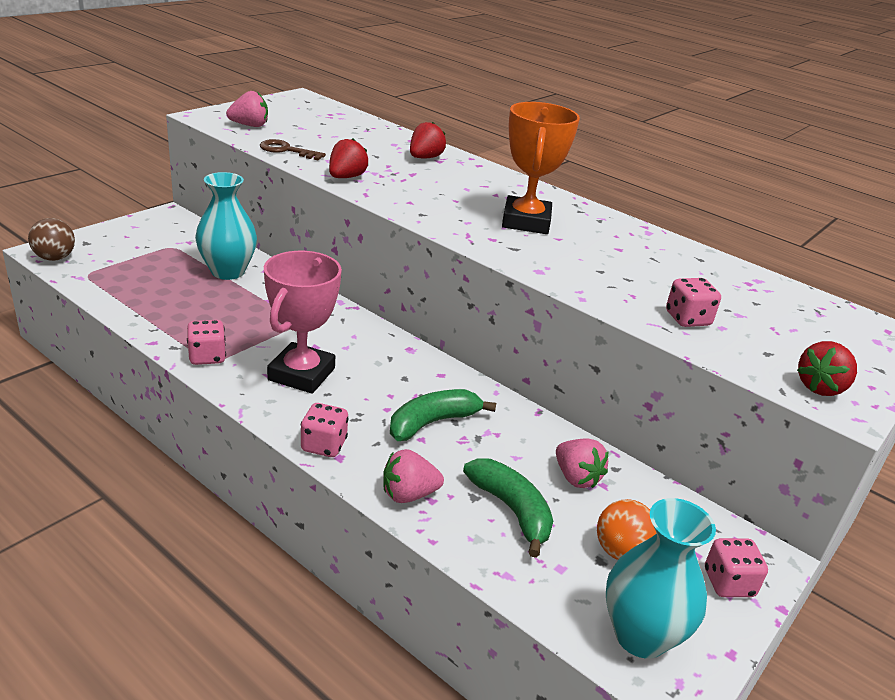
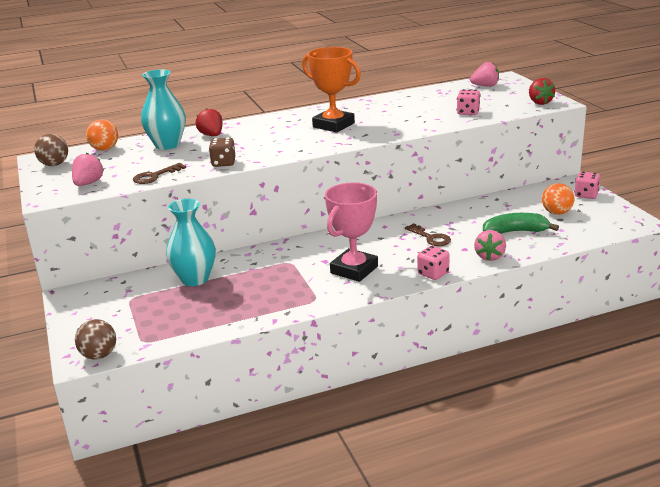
camera: 55 degrees left, 5 degrees down
(207, 357) = (310, 300): pink dice -> none
(288, 104) = (54, 165): none -> brown ball
(301, 374) = (354, 270): pink trophy -> pink trophy turned 75 degrees clockwise
(343, 117) = (105, 149): none -> orange ball
(346, 177) = (223, 163): red strawberry -> brown dice
(432, 423) = (430, 238): green banana -> brown key
(576, 477) = (499, 210): pink strawberry -> pink strawberry (485, 86)
(640, 635) = (609, 222): turquoise vase -> turquoise vase (167, 145)

